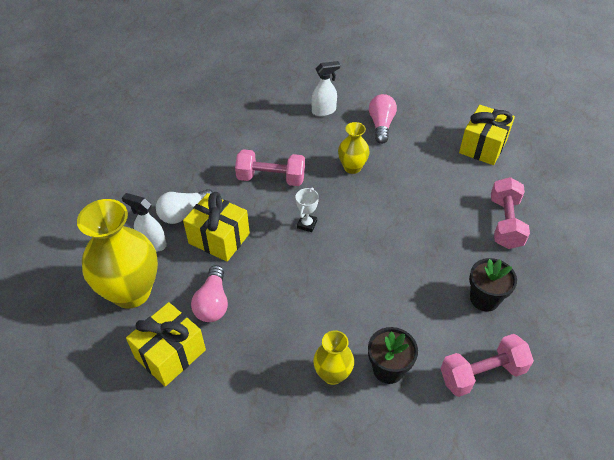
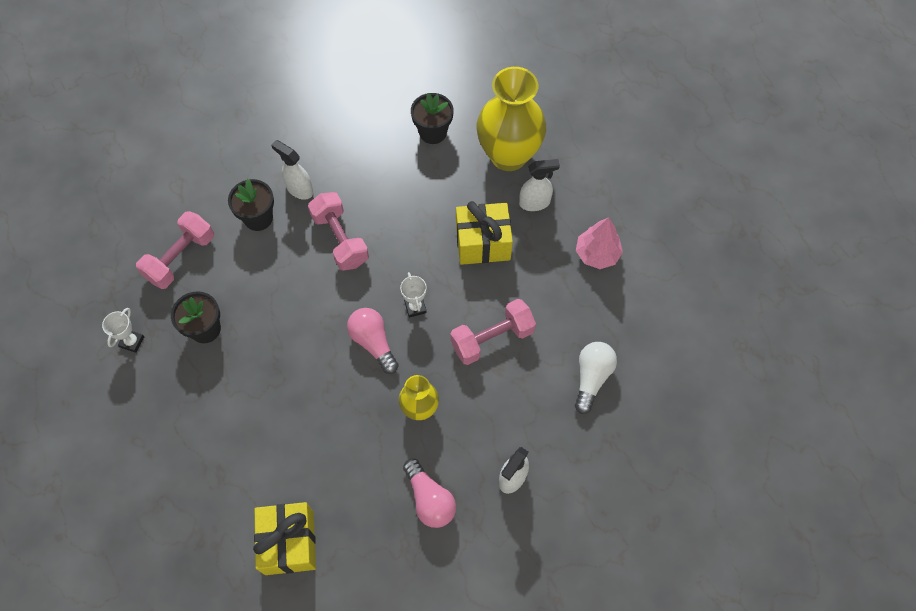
camera: 145 degrees right, 15 degrees up
(150, 187) = (597, 254): none -> pink tree
(170, 354) = (433, 132): yellow gift -> black flower pot
(184, 213) = (538, 247): white light bulb -> white light bulb (591, 378)
(213, 303) = (435, 186): pink light bulb -> pink light bulb (373, 342)
(332, 374) = (299, 189): yellow vase -> white spray bottle
(505, 223) = (218, 434): pink dumbbell -> pink dumbbell (340, 239)
(555, 323) = (132, 342): none -> white trophy

